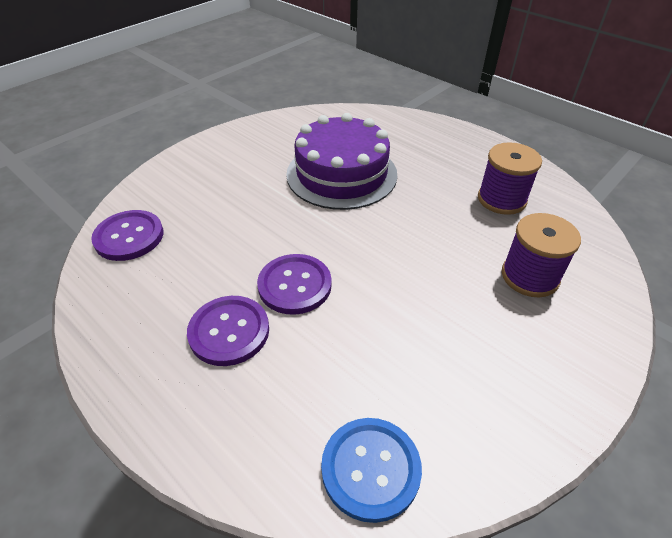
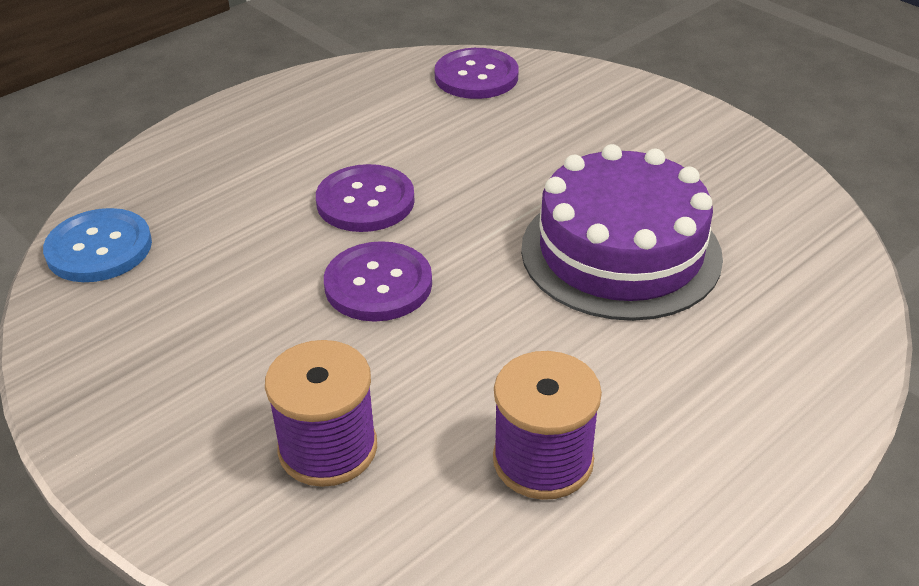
camera: 95 degrees right, 5 degrees down
(229, 331) = (304, 155): purple button -> purple button (378, 284)

